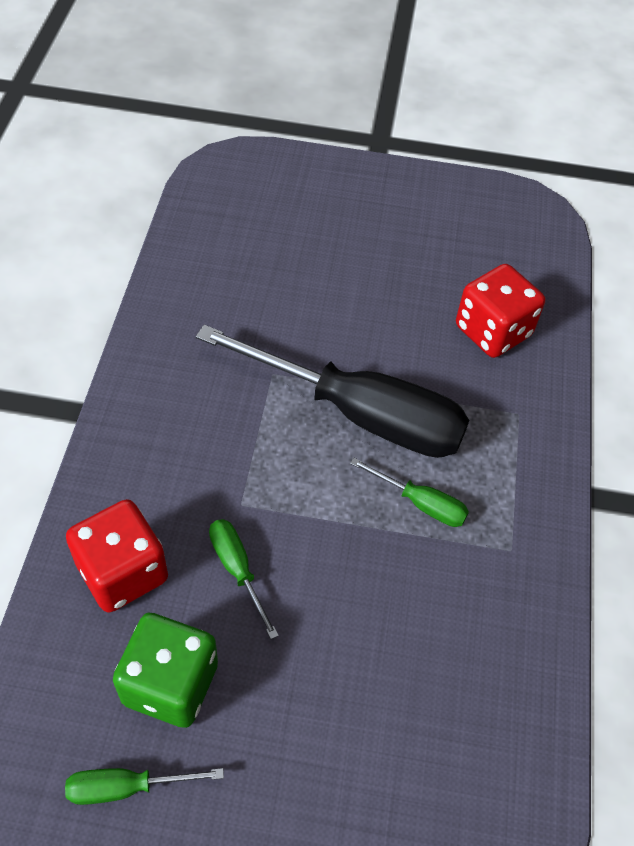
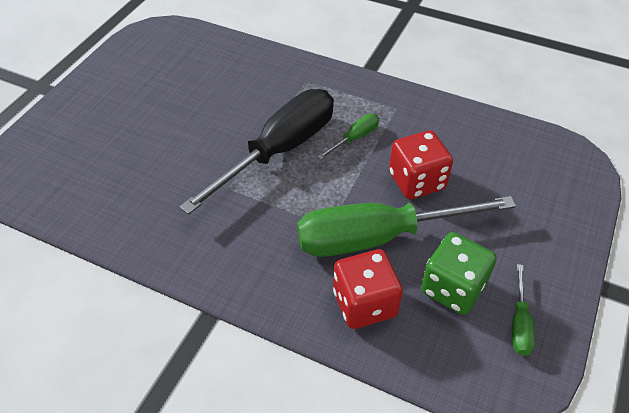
camera: 70 degrees left, 5 degrees down
(237, 570) = (378, 237): green screwdriver -> green screwdriver, size x2.37
(493, 331) = (241, 75): red dice -> red dice (416, 181)

